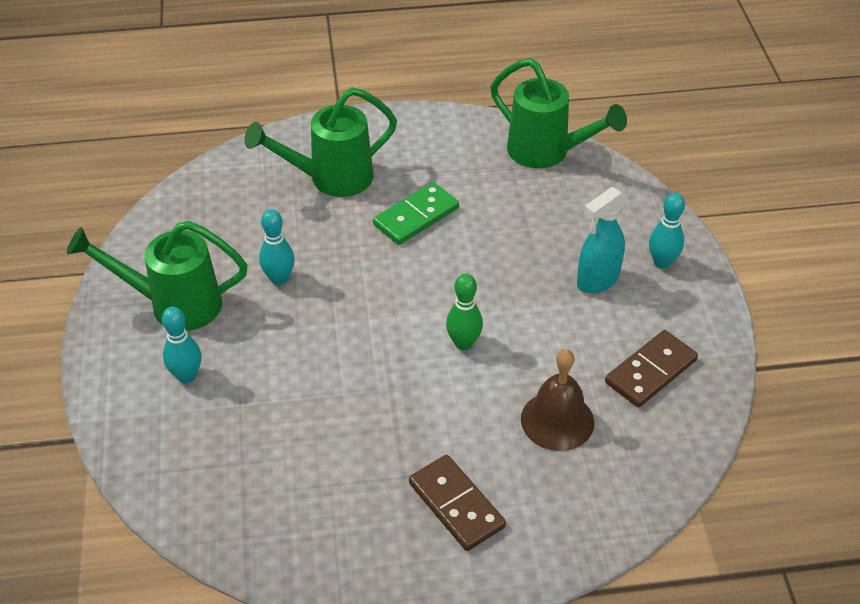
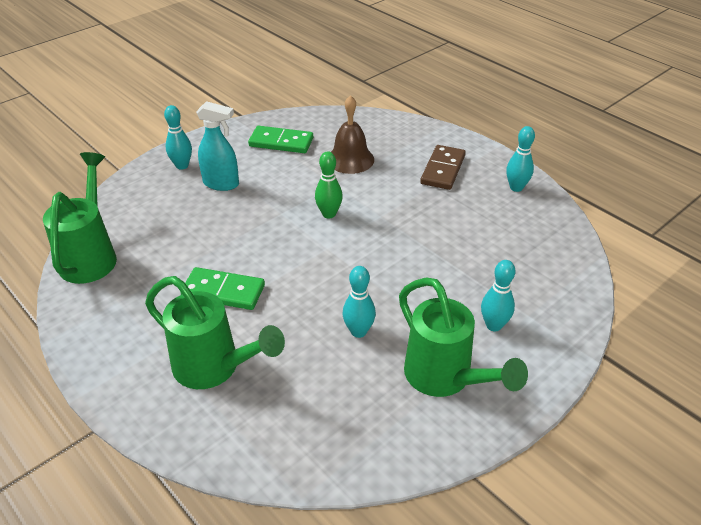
camera: 125 degrees left, 5 degrees down
(352, 560) = (516, 187): none -> turquoise bowling pin
(650, 371) = (281, 142): brown domino -> green domino

